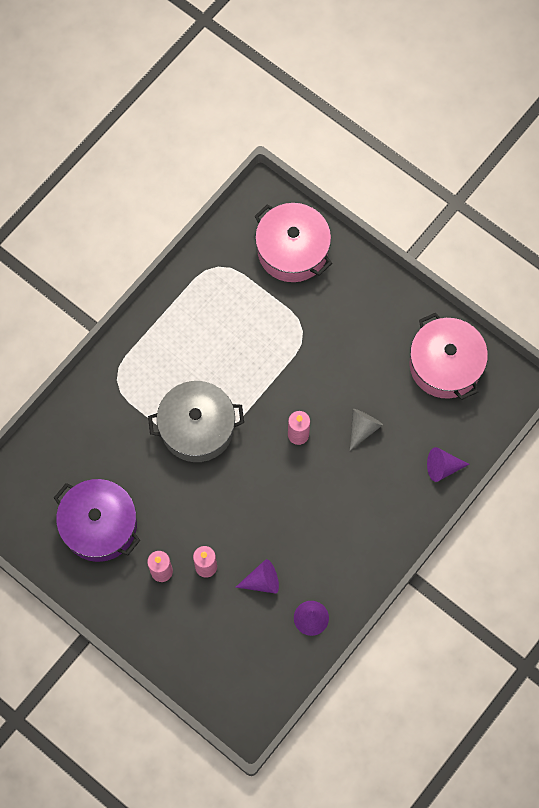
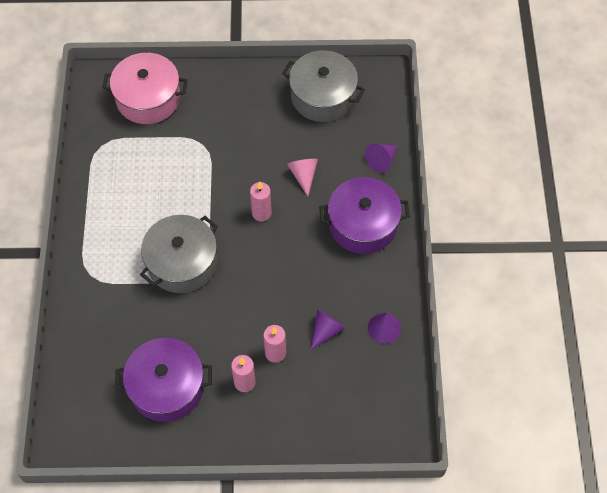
camera: 40 degrees left, 10 degrees down
(362, 428) = (303, 176): grey cone -> pink cone
(374, 513) = (363, 224): none -> purple pot
(445, 365) = (323, 96): pink pot -> grey pot

